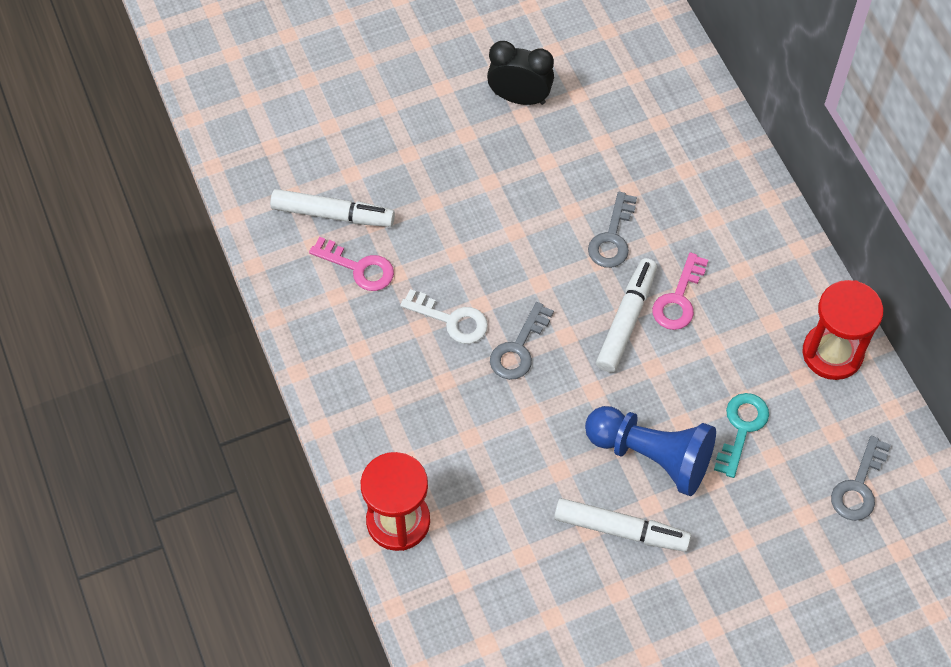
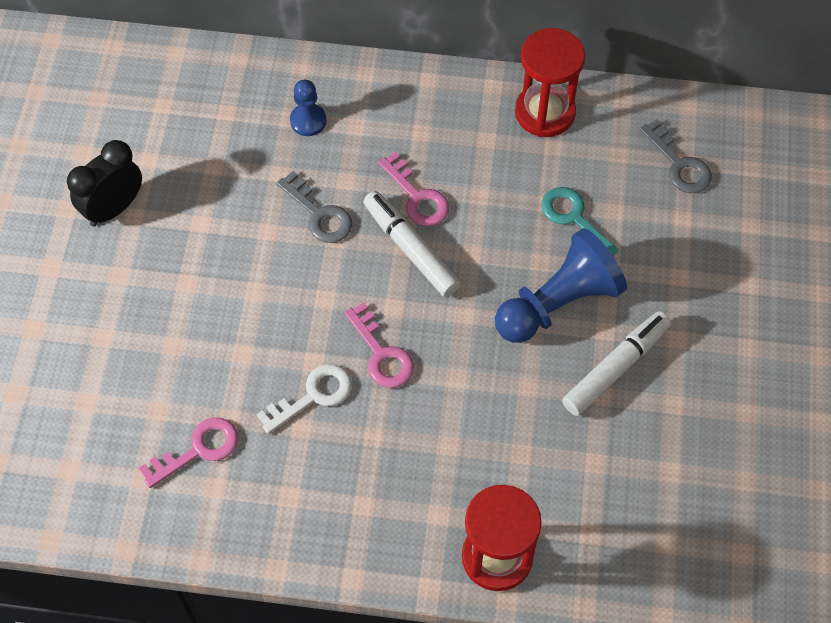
camera: 60 degrees left, 0 degrees up
(333, 214) = (120, 443): white marker -> none
(518, 348) = (381, 353): grey key -> pink key
(693, 183) = (308, 121): none -> blue pawn

